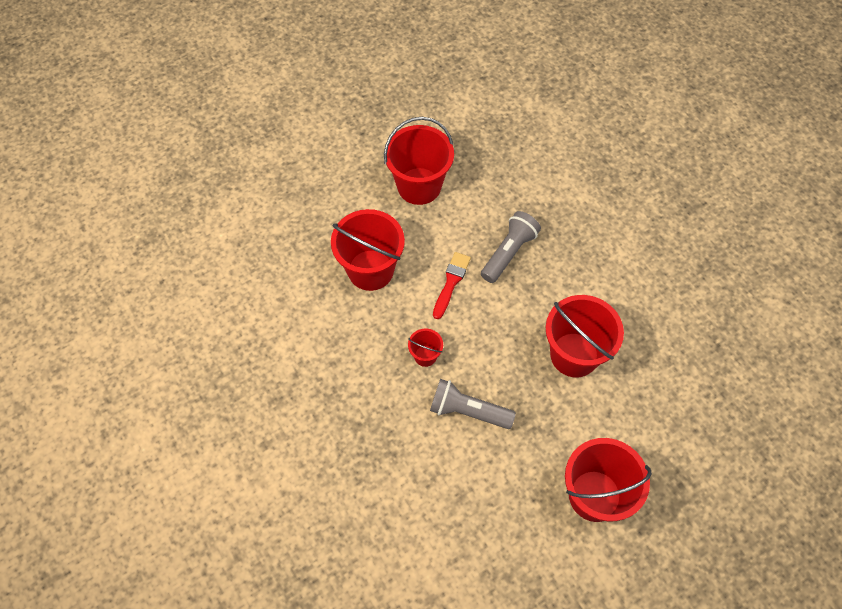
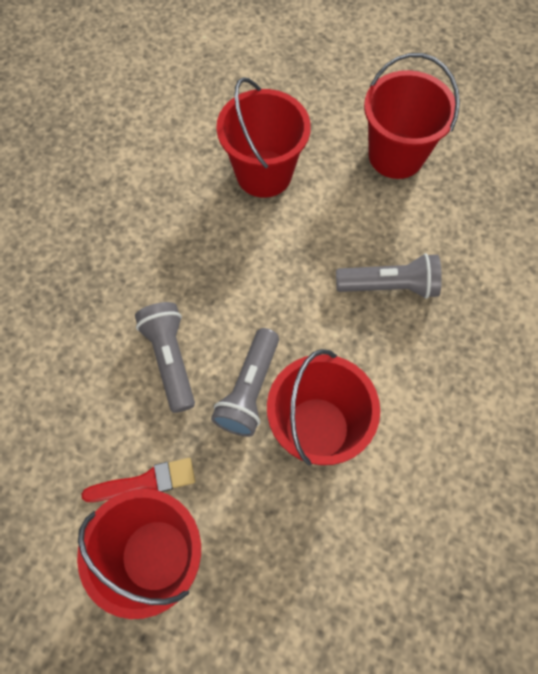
camera: 55 degrees right, 5 degrees up
(425, 356) = (204, 280): red bucket -> none
(451, 282) = (308, 253): red brush -> red brush (145, 481)
(522, 376) = (249, 390): none -> grey flashlight

